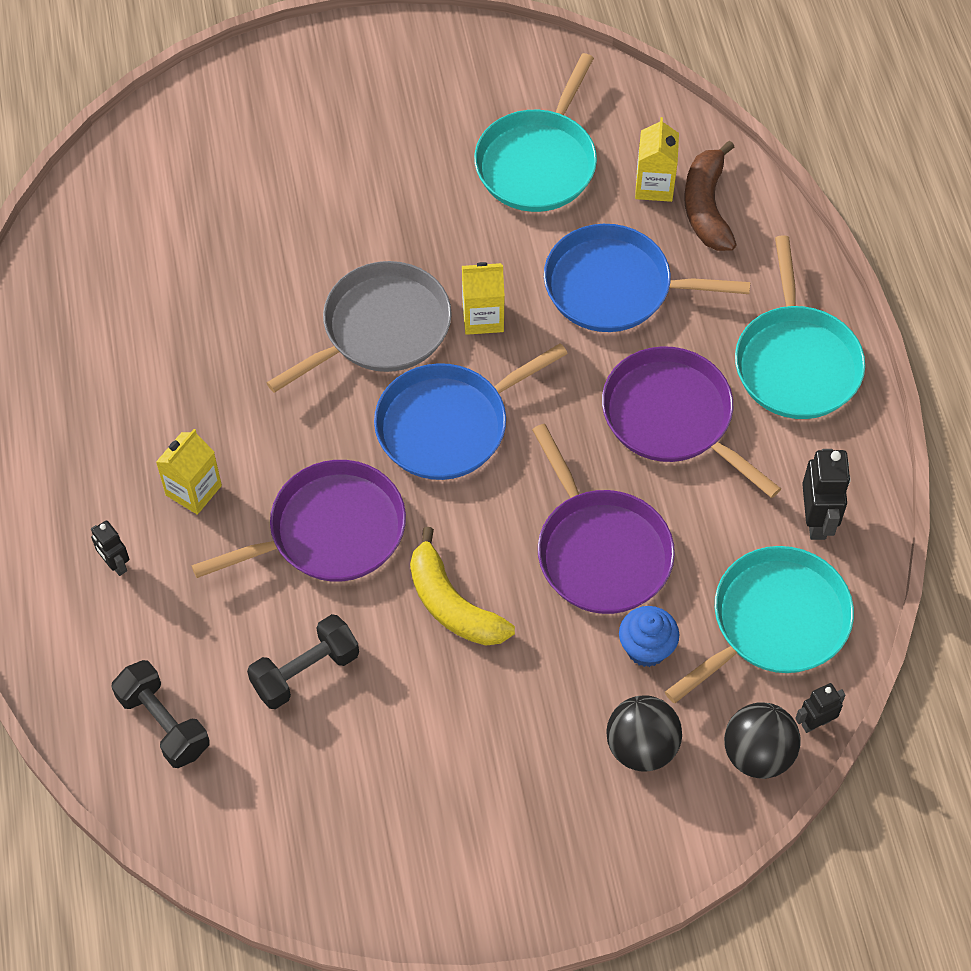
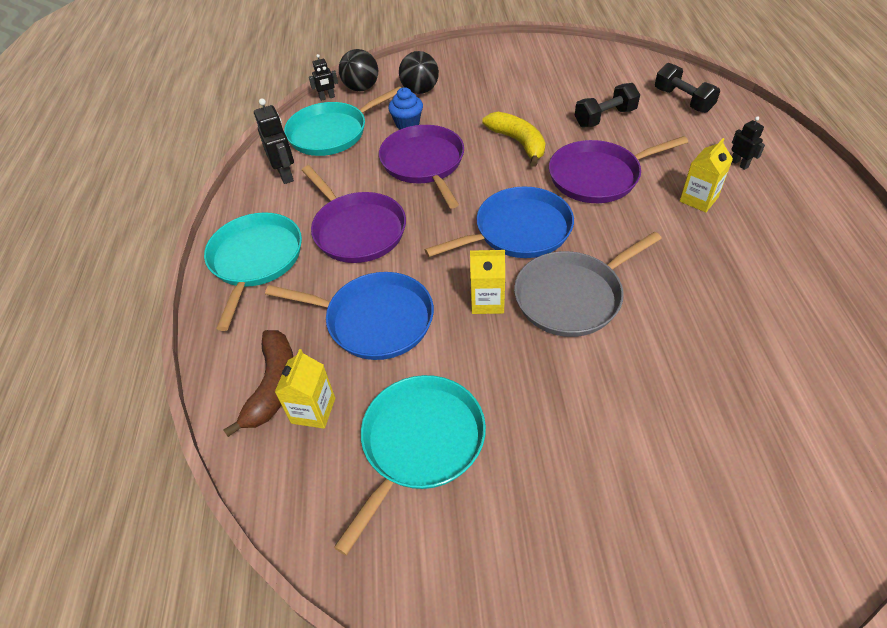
camera: 170 degrees left, 10 degrees down
(817, 520) = (285, 175): black robot -> black robot turned 150 degrees clockwise

